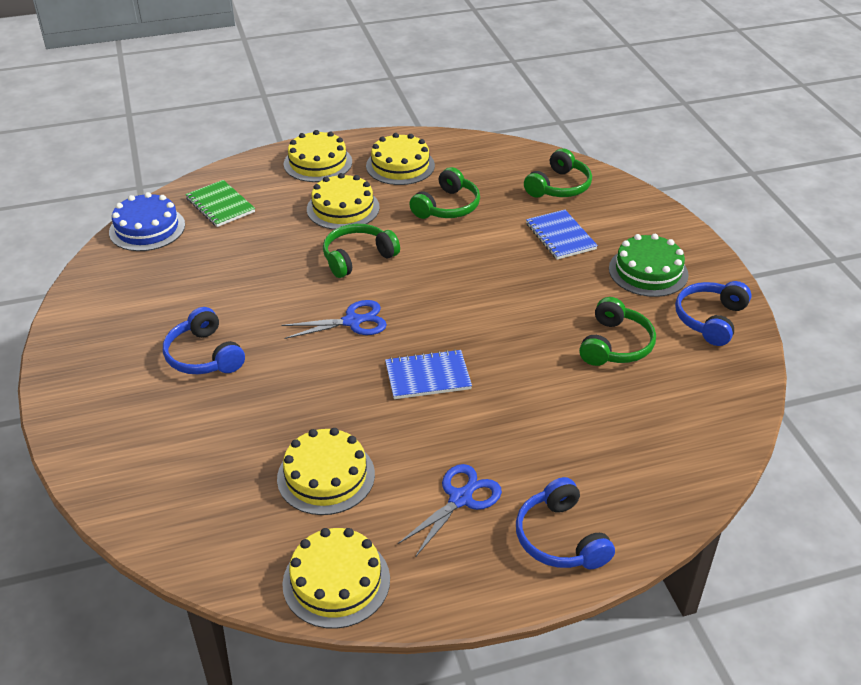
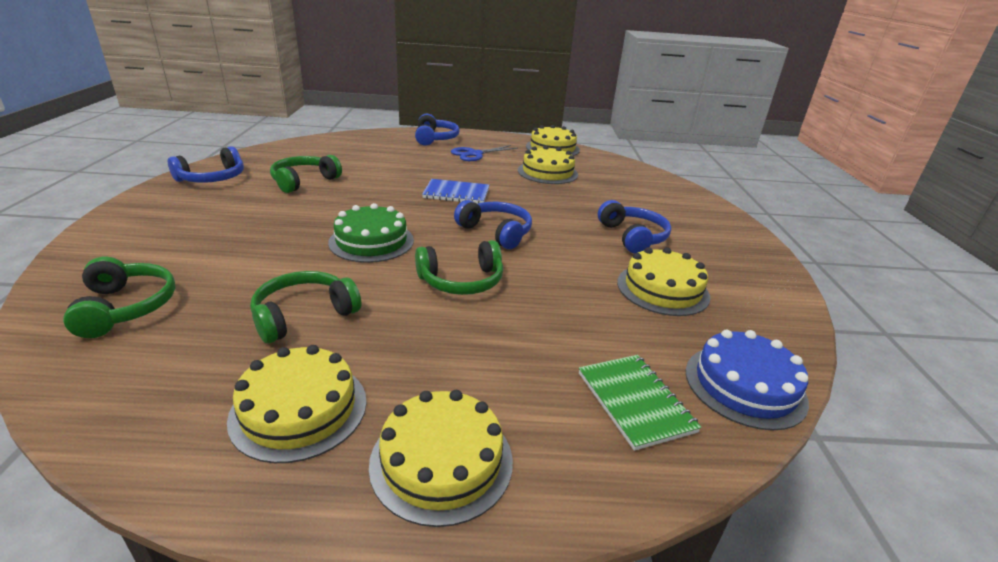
camera: 165 degrees left, 10 degrees down
(343, 208) = (445, 348): yellow cake -> yellow cake (662, 289)
(352, 321) = (496, 232): blue scissors -> blue headphones
(559, 186) = (126, 307): green headphones -> green headphones turned 105 degrees clockwise
(560, 236) = (224, 252): blue notebook -> none
(648, 271) = (198, 210): green cake -> green cake (371, 241)

